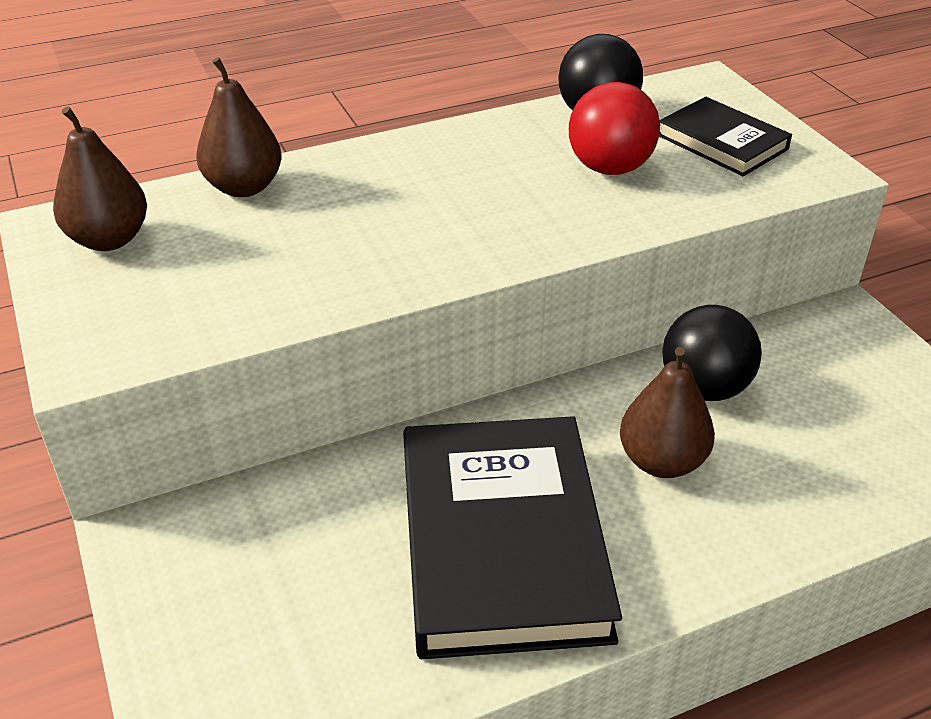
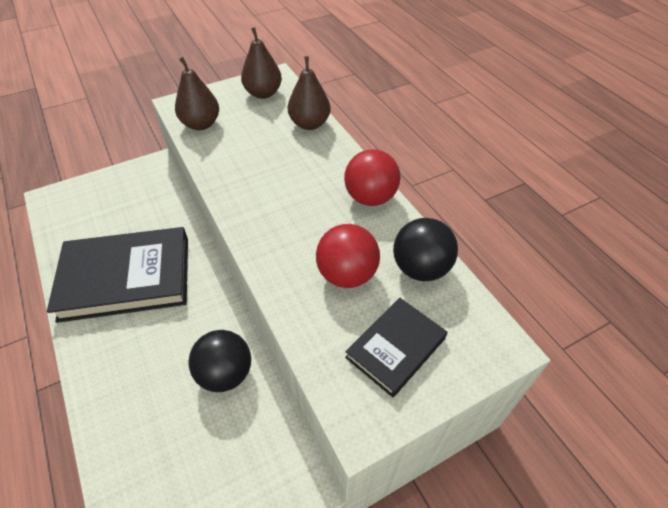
camera: 85 degrees right, 10 degrees up
(456, 141) = (370, 198): none -> red ball
(661, 461) = (167, 347): brown pear -> brown pear (201, 124)

